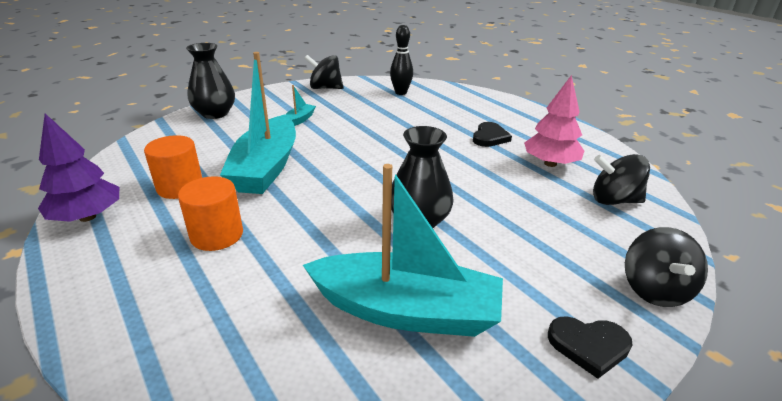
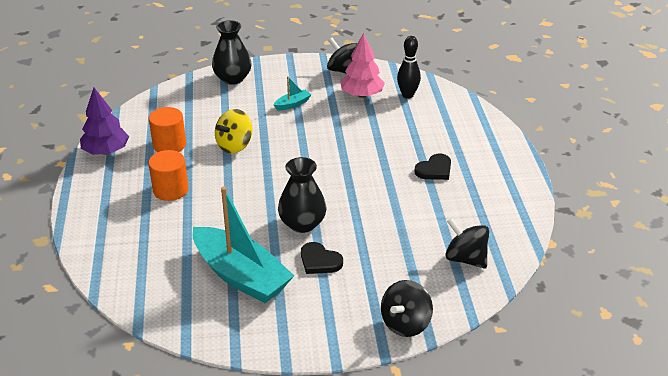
camera: 30 degrees right, 5 degrees up
(266, 167) = (235, 145): turquoise boat -> yellow spinning top
(550, 163) = (455, 211): pink tree -> pink tree (361, 95)
(589, 346) = (323, 333): black heart -> black heart (319, 261)

